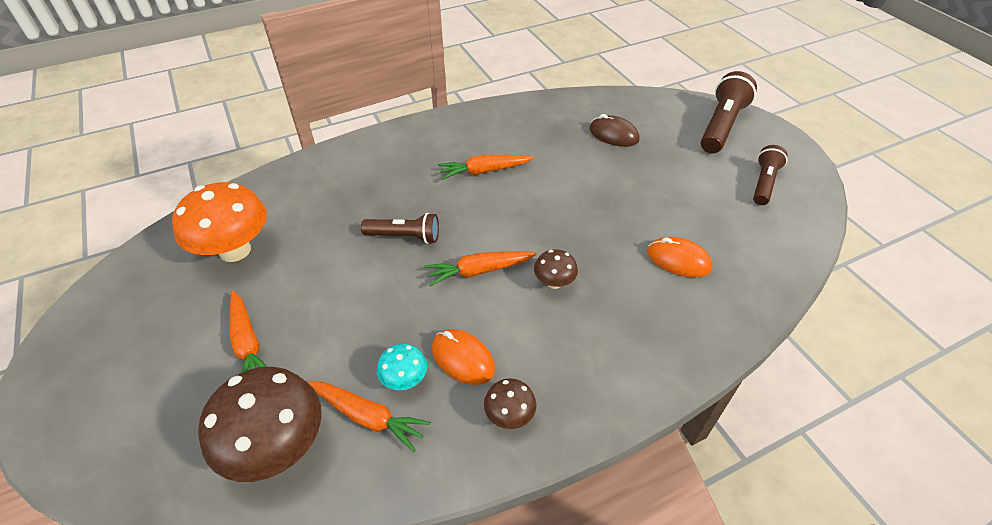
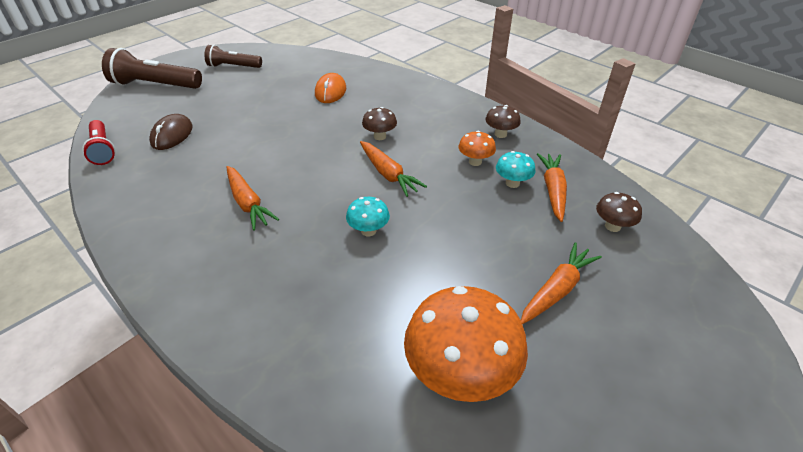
camera: 110 degrees left, 5 degrees down
(277, 447) = (612, 226): brown mushroom -> brown mushroom, size x0.48
(405, 237) = (368, 231): brown flashlight -> turquoise mushroom
(463, 358) = (475, 162): orange mouse -> orange mushroom
(602, 99) = (102, 150): none -> red flashlight

